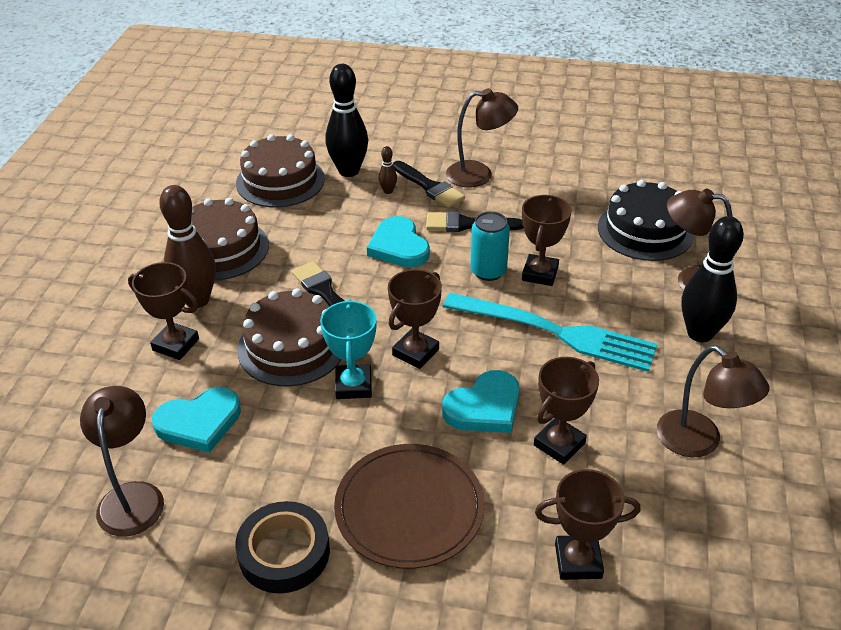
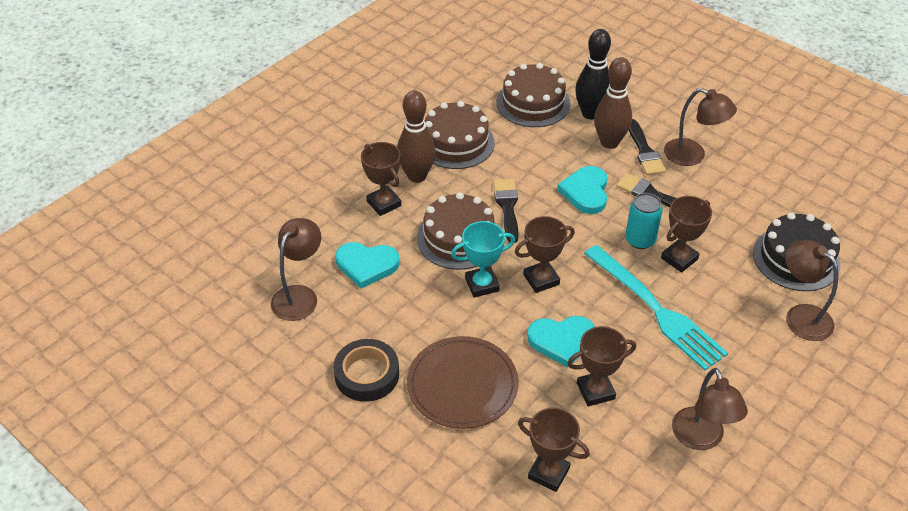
camera: 30 degrees right, 5 degrees up
(353, 385) = (482, 284): turquoise trophy -> turquoise trophy turned 45 degrees clockwise
(388, 191) = (609, 142): brown bowling pin -> brown bowling pin, size x2.31
(700, 333) = (771, 360): black bowling pin -> none

